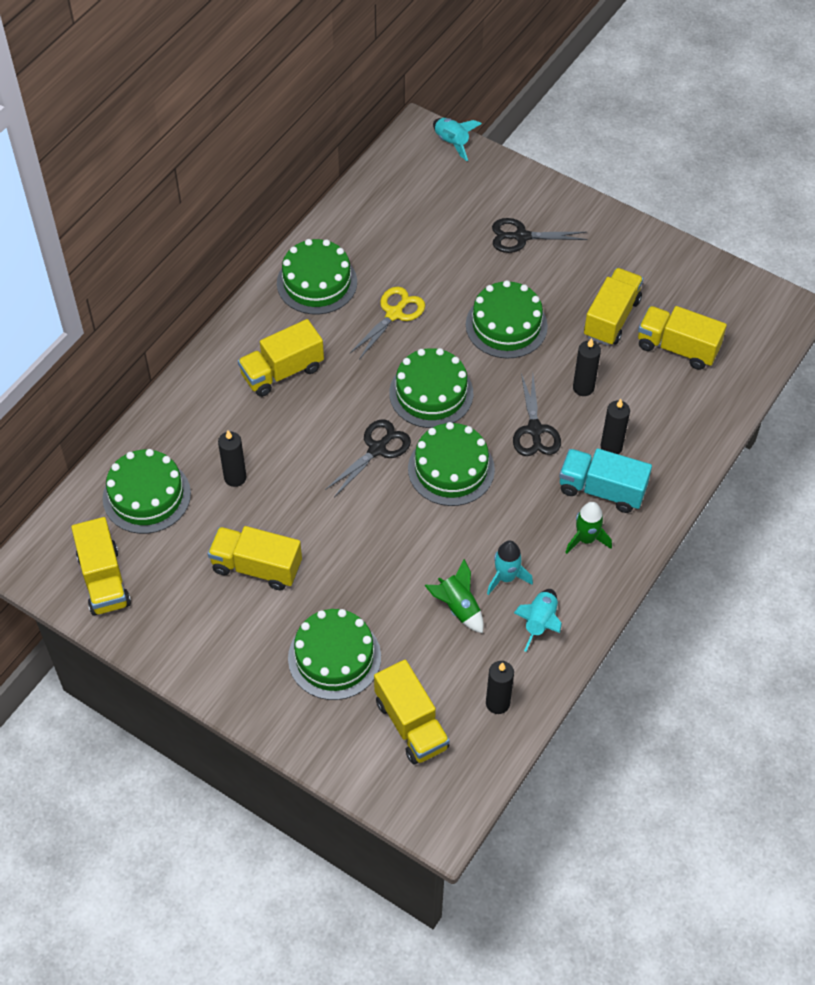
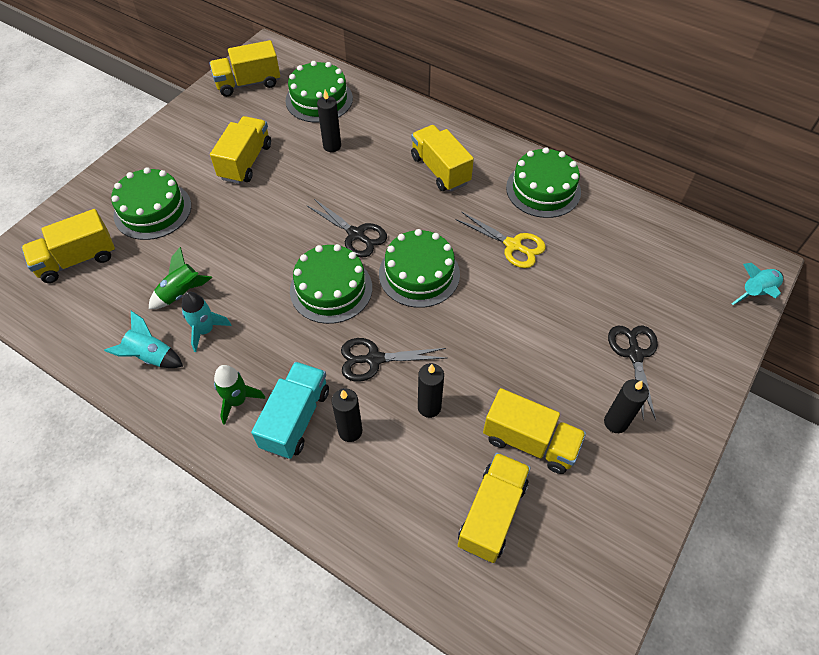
camera: 90 degrees right, 0 degrees up
(497, 703) = (78, 321): black candle -> black candle (615, 422)
(506, 325) = (508, 337): green cake -> none

